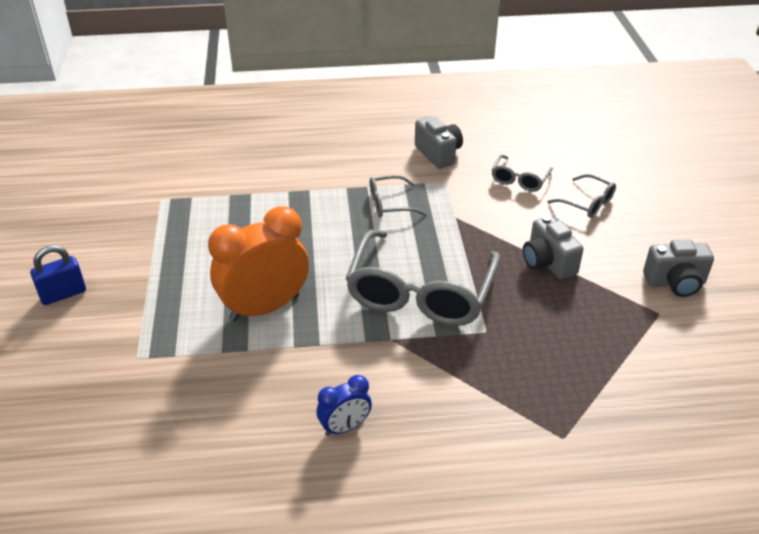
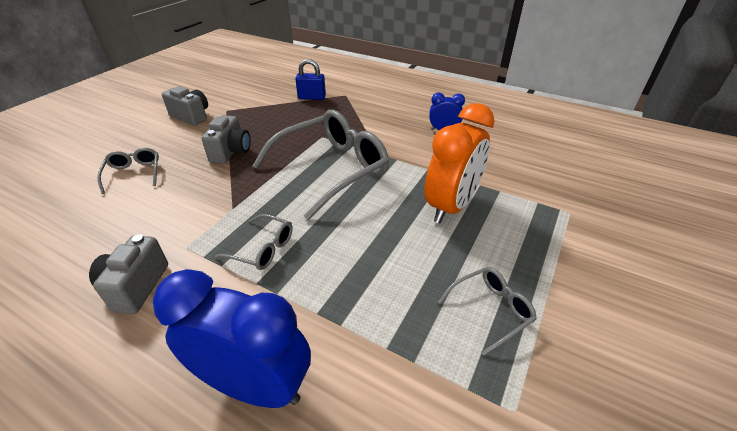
camera: 145 degrees left, 0 degrees up
(63, 294) = (653, 305): blue padlock -> blue padlock (312, 97)
(264, 308) = (451, 206): orange clock -> orange clock turned 60 degrees counterclockwise
(310, 153) = (255, 385): none -> blue clock
(519, 179) = (132, 216): grey glasses -> grey glasses (490, 310)

